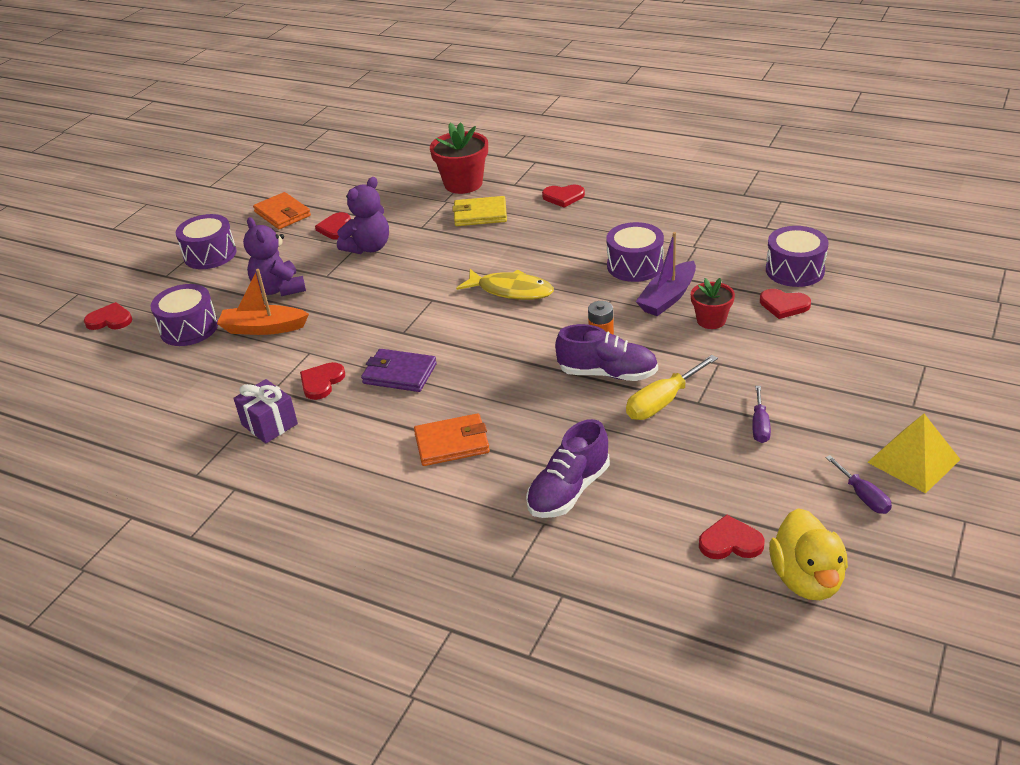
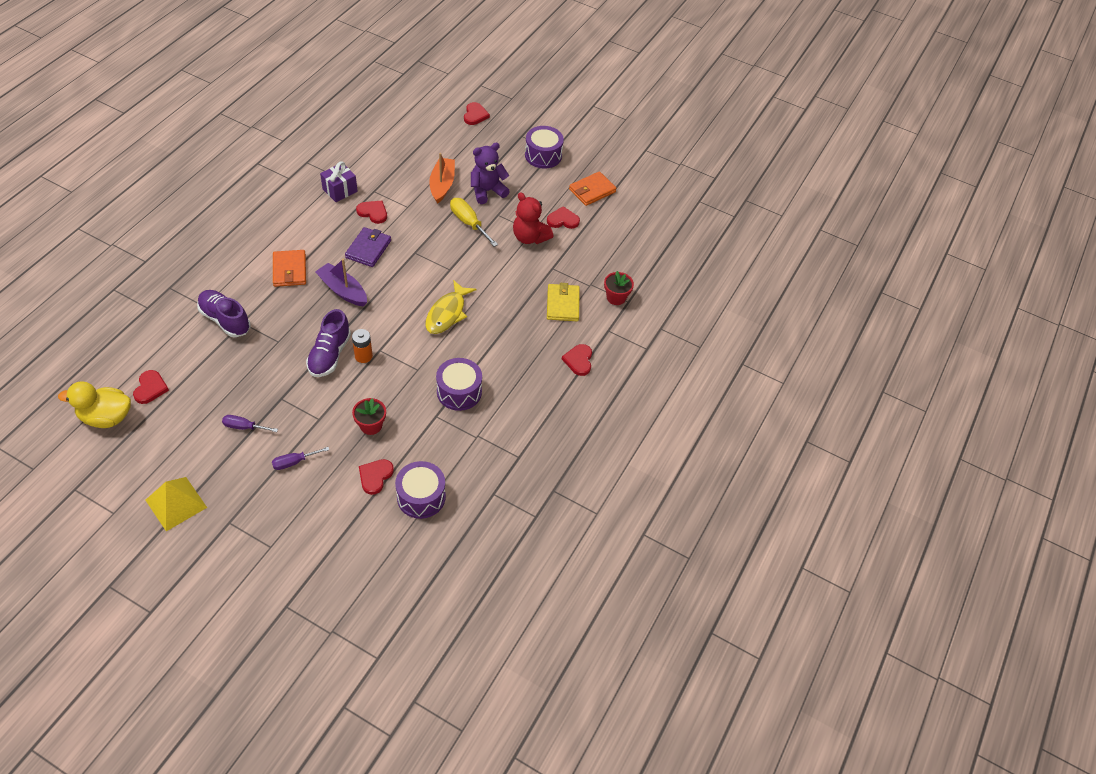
camera: 85 degrees right, 15 degrees up
(189, 328) = (453, 151): purple drum -> none
(368, 247) = (530, 237): purple teddy bear -> red teddy bear
(463, 184) = (616, 297): red flower pot -> red flower pot, size x0.60
(662, 402) = (288, 379): yellow screwdriver -> yellow screwdriver (469, 223)
(668, 298) = (409, 404): purple boat -> purple boat (343, 290)
(863, 496) = (157, 465): purple screwdriver -> purple screwdriver (294, 462)

